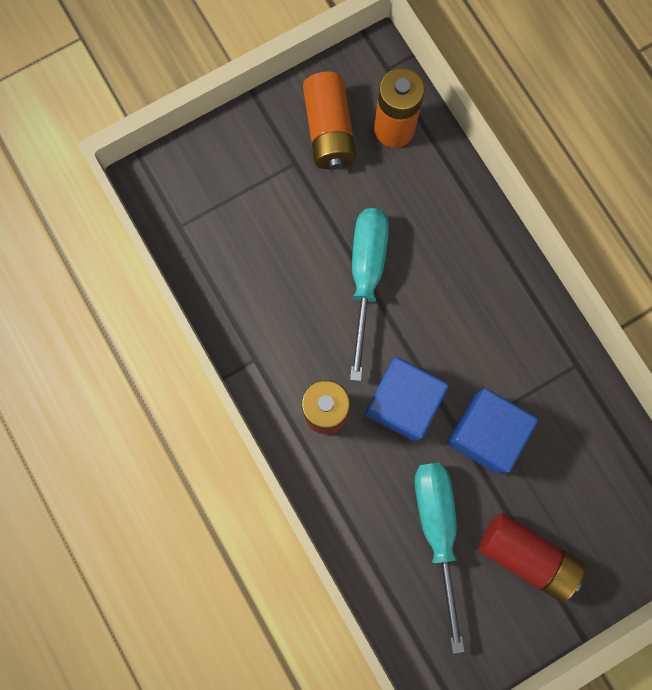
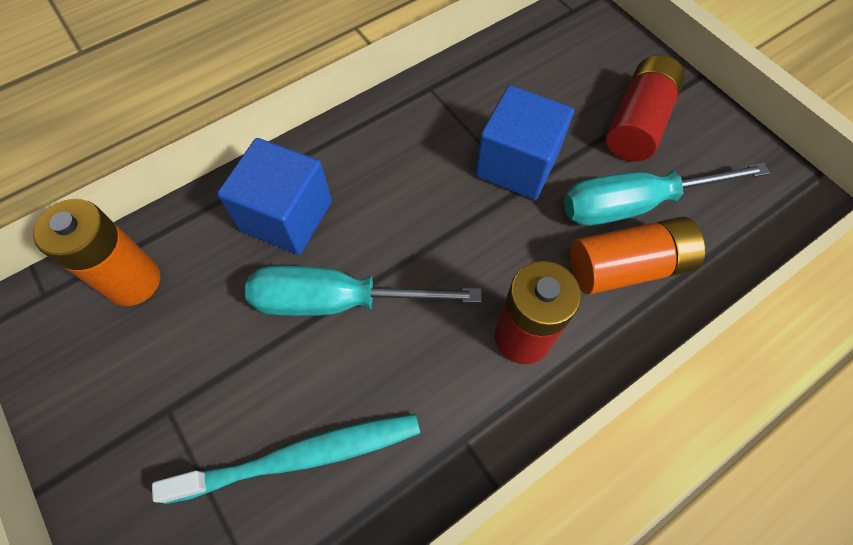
camera: 95 degrees left, 15 degrees down
(255, 251) = (301, 456): none -> turquoise toothbrush
(329, 131) = (123, 365): orange battery -> orange battery (627, 267)
(402, 403) = (496, 248): blue cube -> blue cube (287, 216)

